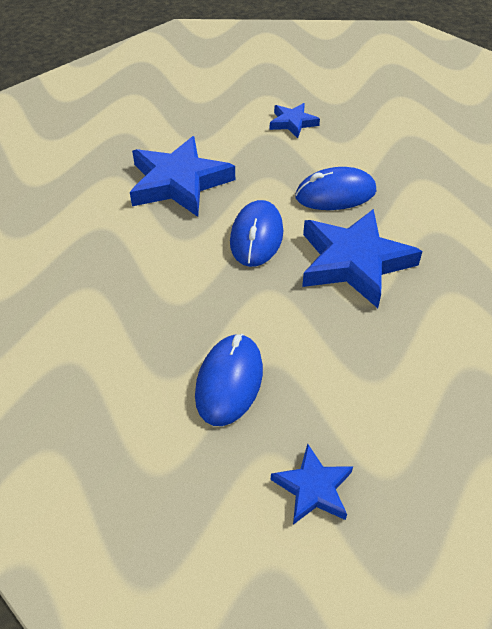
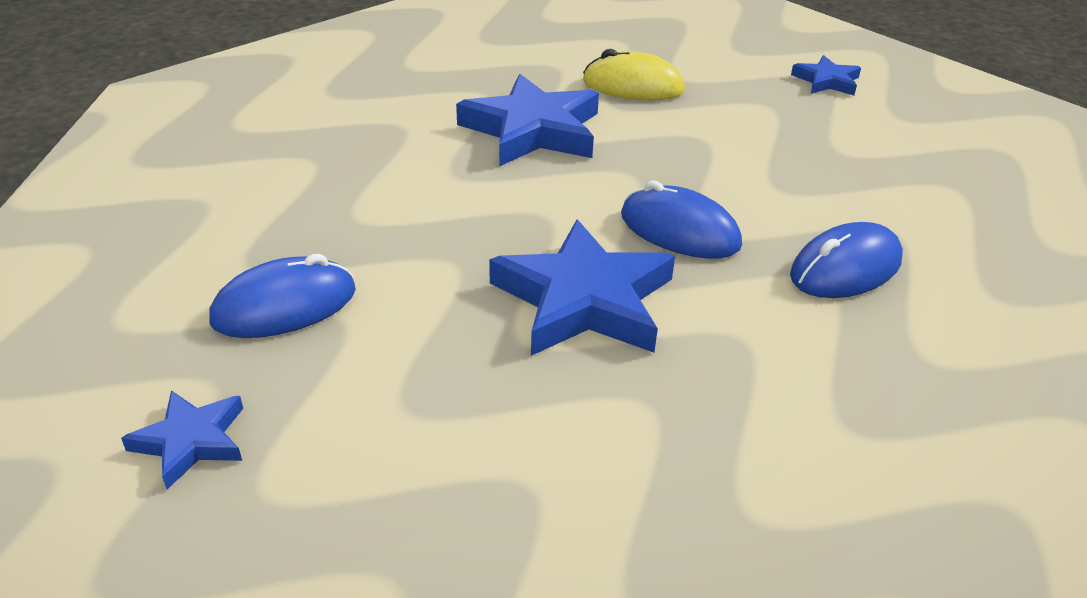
camera: 45 degrees right, 10 degrees down
(186, 121) = (633, 86): none -> yellow mouse
(256, 237) = (523, 215): blue mouse -> blue mouse (845, 268)
(292, 123) = (751, 144): blue star -> blue star (826, 81)

